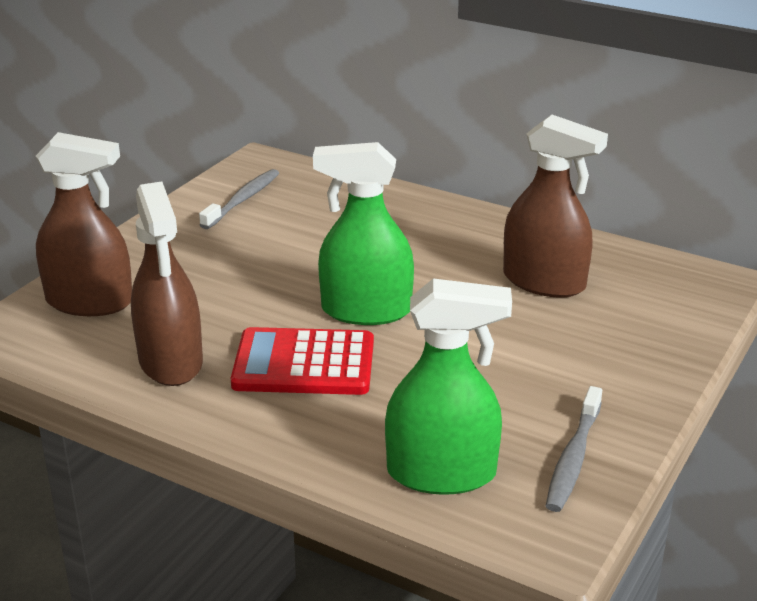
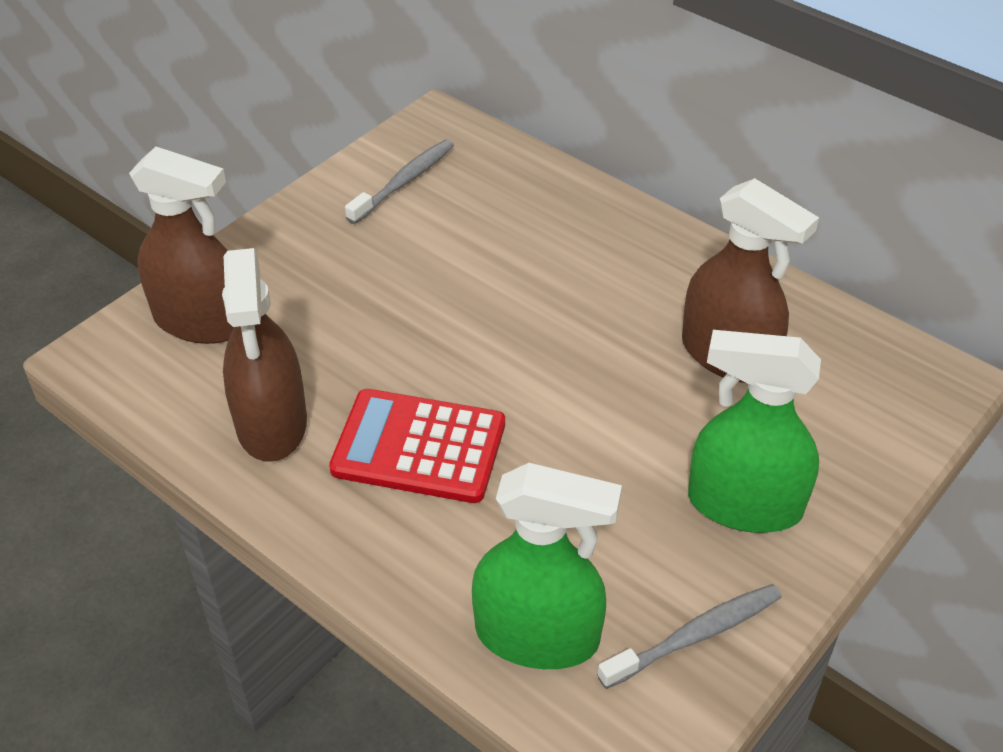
camera: 10 degrees right, 15 degrees up
(365, 311) = (507, 374): green spray bottle -> green spray bottle (744, 504)
(573, 458) = (695, 636): grey toothbrush -> grey toothbrush turned 150 degrees counterclockwise

